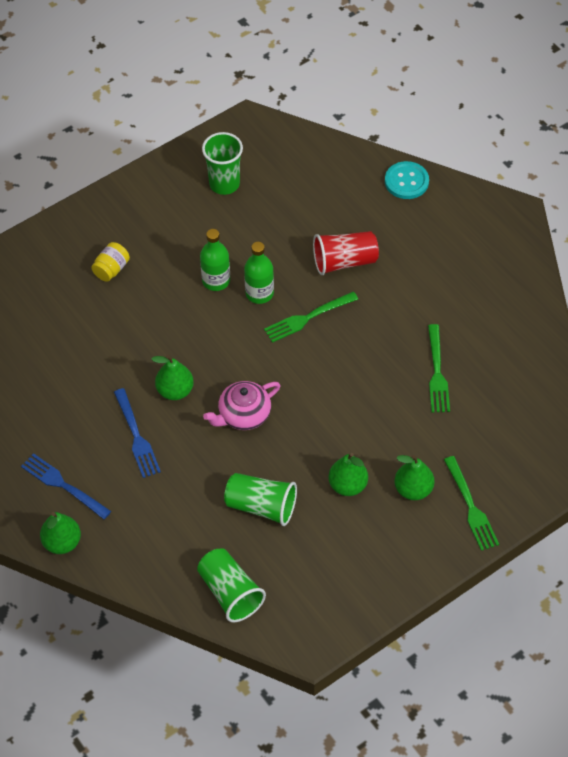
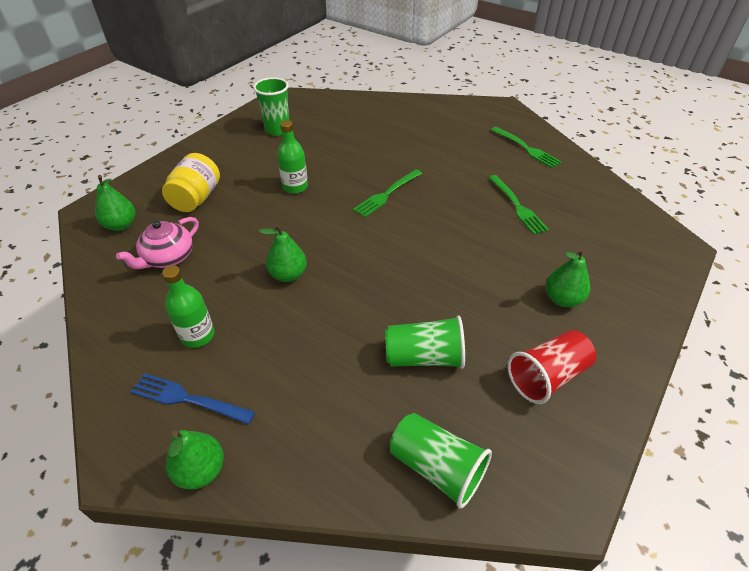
camera: 20 degrees left, 10 degrees down
(111, 269) = (196, 198): yellow jar -> yellow jar, size x1.61
(136, 436) = (261, 325): blue fork -> none
(243, 415) = (365, 278): pink teapot -> pink teapot (168, 258)
(259, 293) = (337, 187): green bottle -> green bottle (198, 335)
(344, 261) = (396, 154): red cup -> red cup (547, 376)
(348, 485) = (499, 312): green pear -> green pear (121, 225)
(406, 181) = (416, 105): turquoise button -> none
(471, 506) = (624, 299): green fork -> green fork (526, 148)

